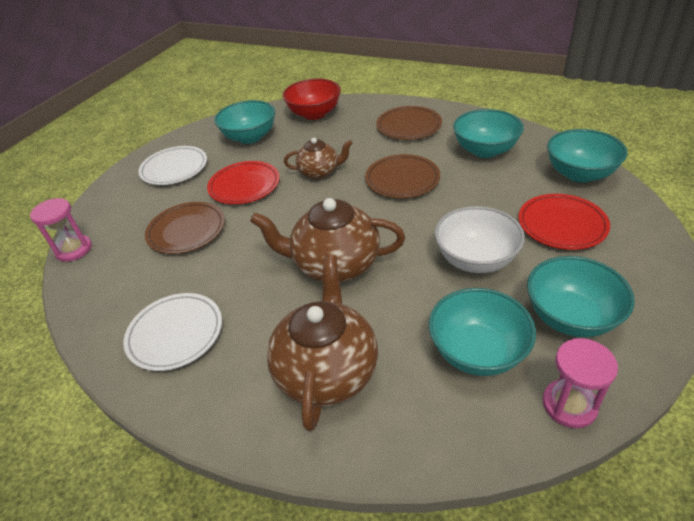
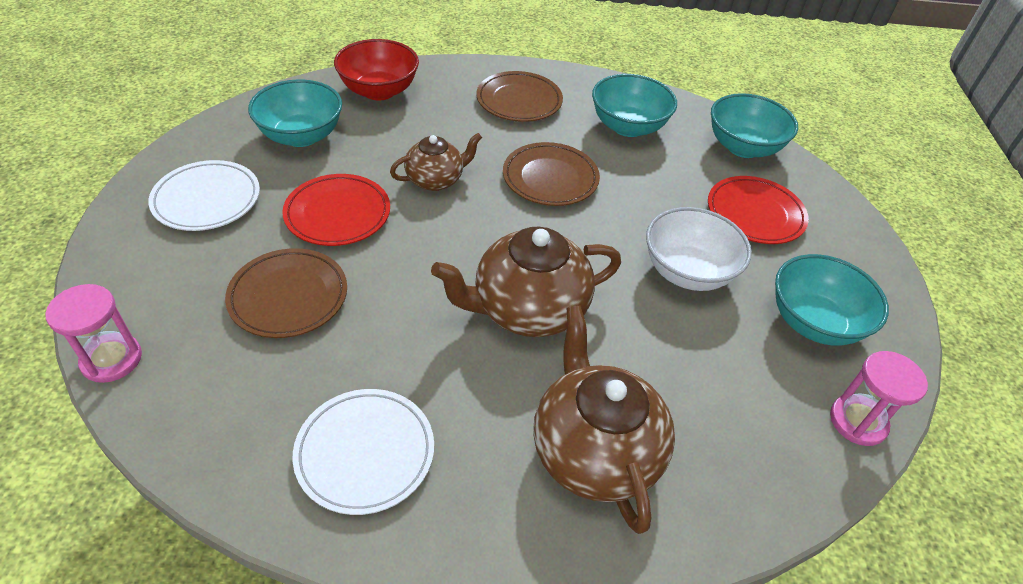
camera: 30 degrees left, 5 degrees up
(477, 352) = (744, 385): turquoise bowl -> none

